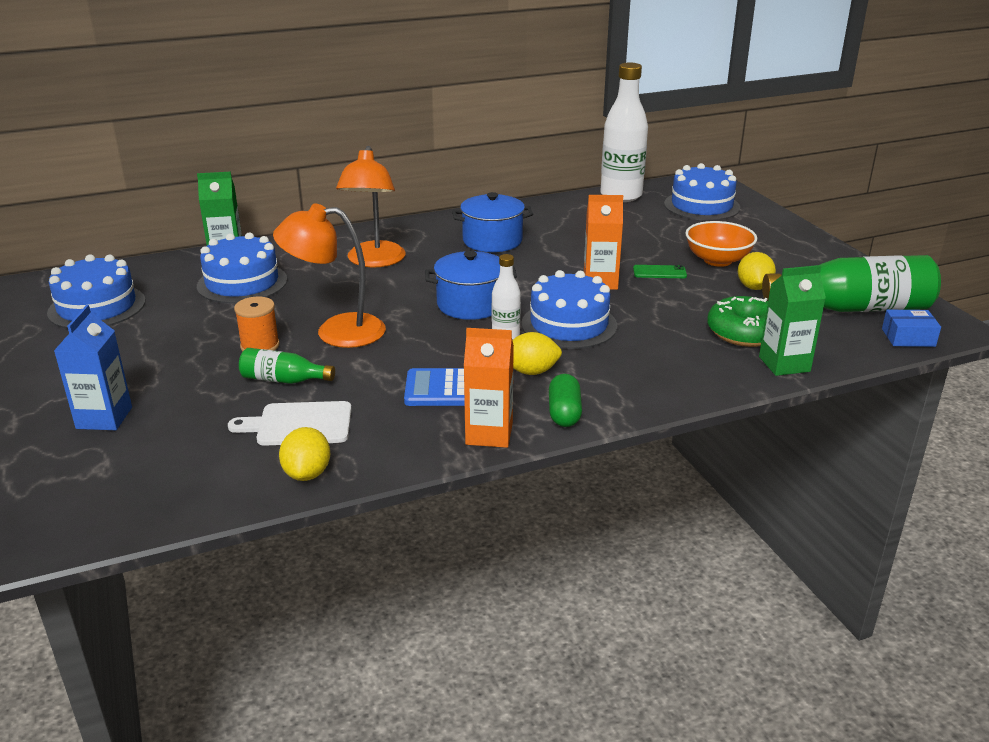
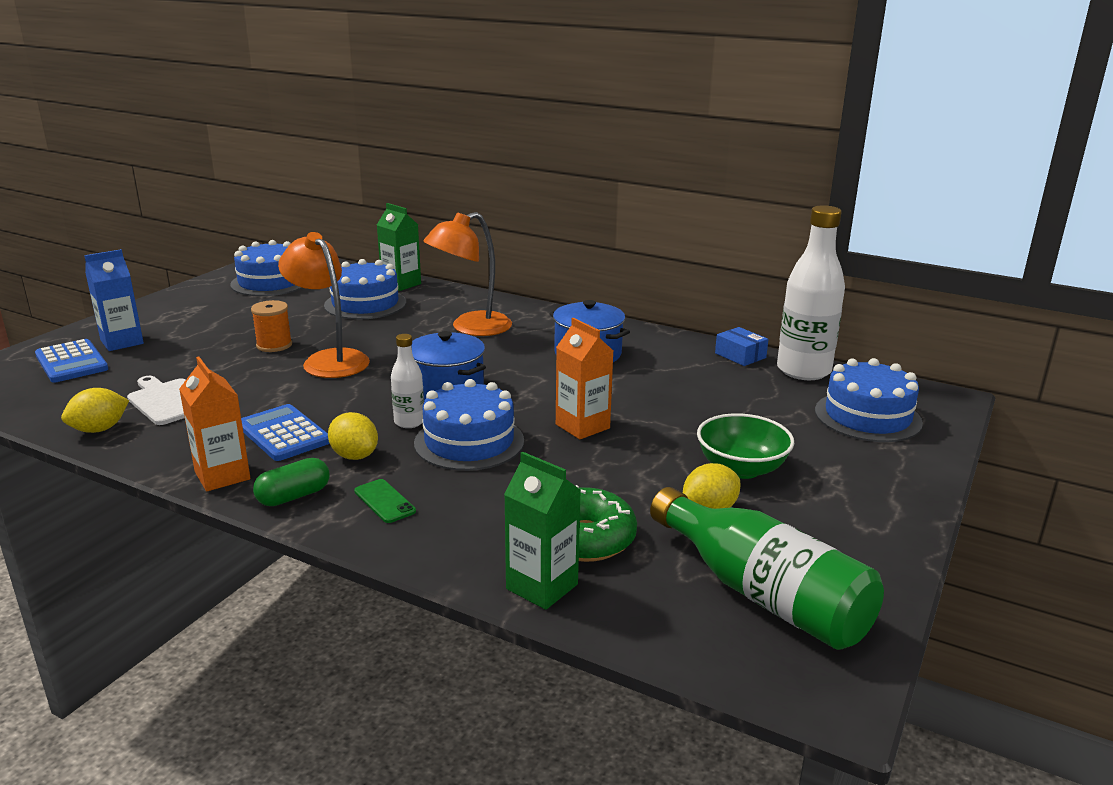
camera: 50 degrees right, 5 degrees down
(107, 457) = (71, 362): none -> blue calculator
(284, 380) = (230, 371): green bottle -> none
(659, 272) = (655, 447): green phone -> green phone (384, 501)
(717, 260) = (741, 468): orange bowl -> green bowl
(908, 337) = (741, 661): blue box -> blue box (740, 355)

